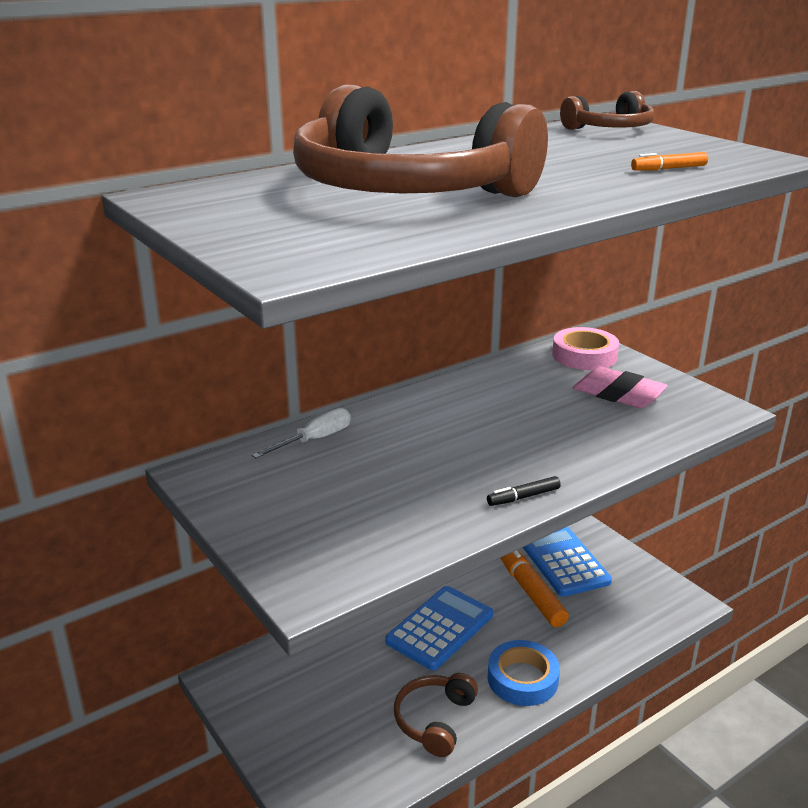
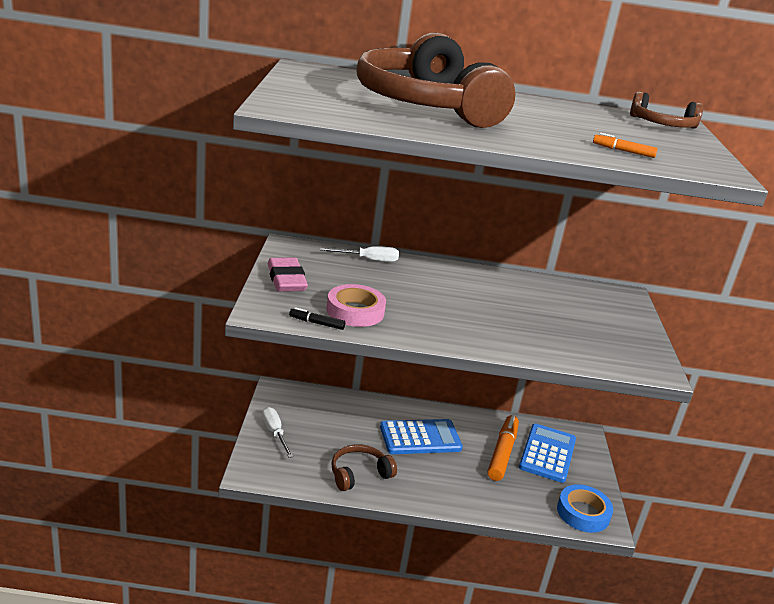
camera: 35 degrees right, 0 degrees up
(286, 739) = (275, 433): none -> white screwdriver
(522, 679) = (435, 489): blue tape -> blue tape (583, 513)
(523, 497) = (435, 338): black marker -> black marker (316, 323)
(584, 355) = (611, 300): pink tape -> pink tape (355, 311)
(618, 394) = (594, 327): pink eraser -> pink eraser (286, 280)

